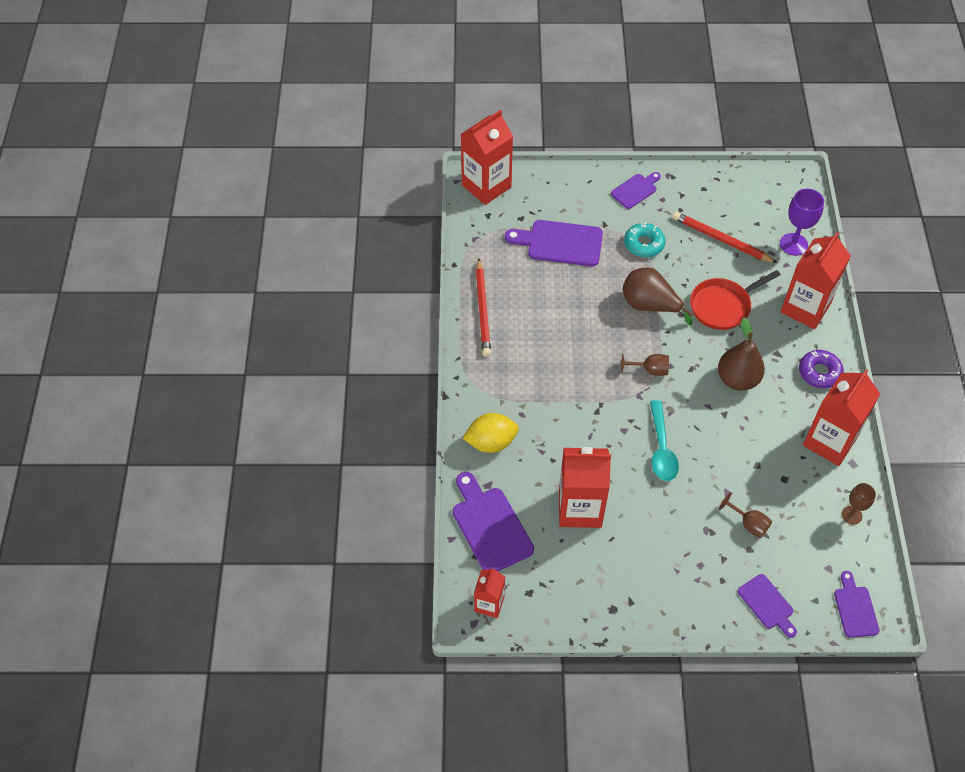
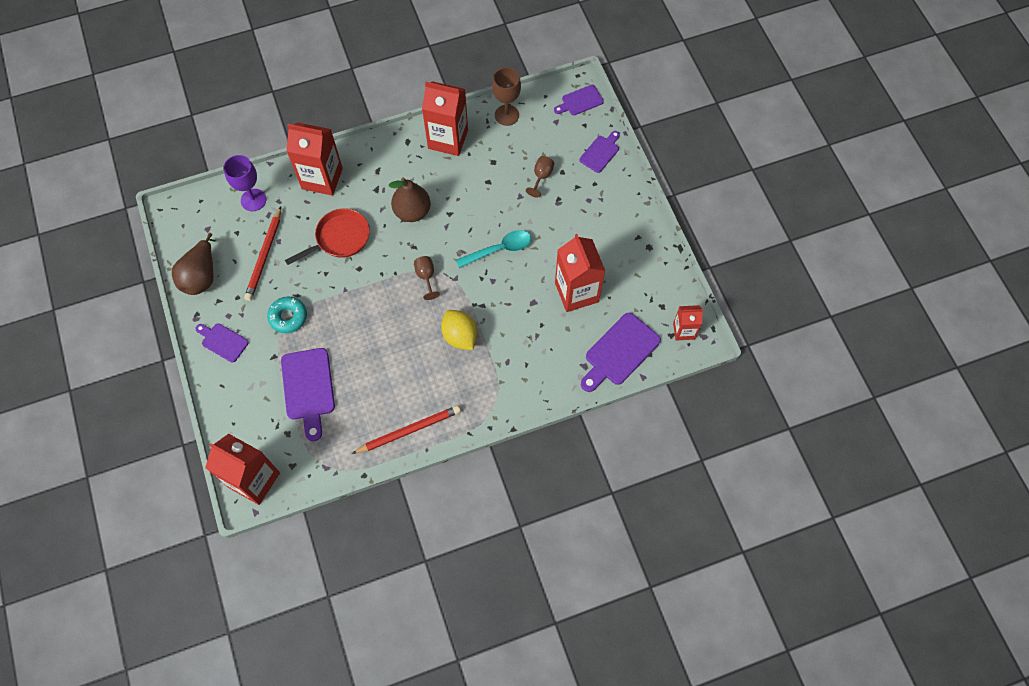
camera: 110 degrees left, 10 degrees up
(491, 442) = (544, 377): yellow lemon -> yellow lemon (460, 336)
(650, 305) = (358, 294): brown pear -> brown pear (201, 276)
(723, 306) = (339, 238): red pan -> red pan turned 75 degrees counterclockwise
(819, 372) = (385, 157): purple donut -> none
(851, 515) = (506, 115): brown goblet -> brown goblet, size x1.58

